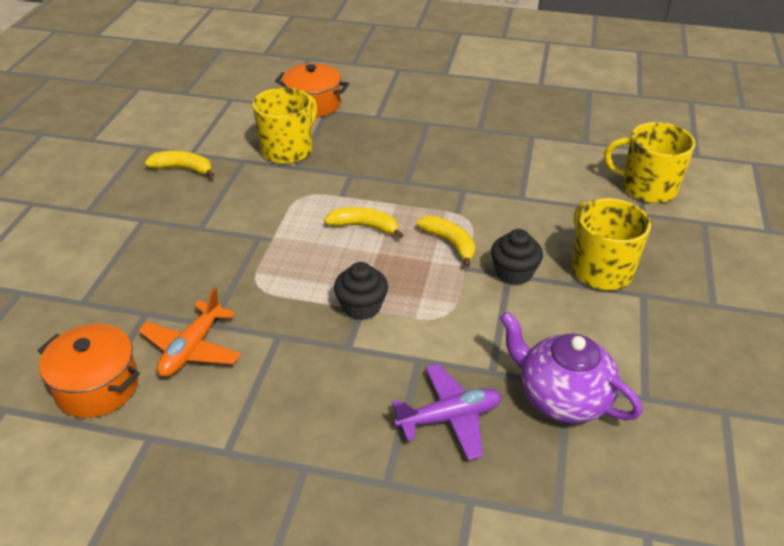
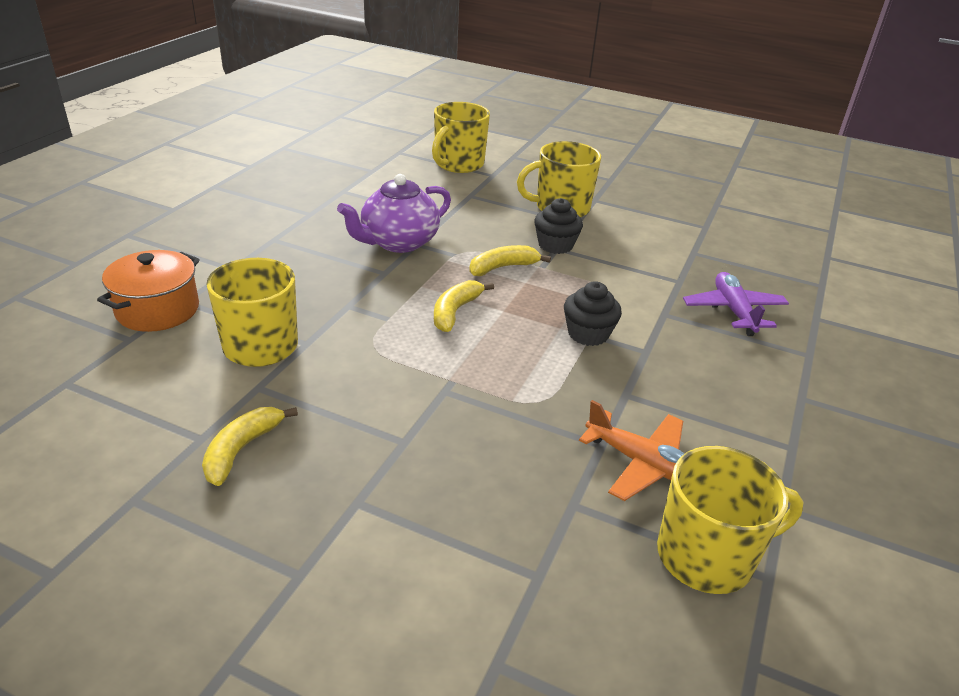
camera: 80 degrees left, 5 degrees down
(97, 387) = (707, 556): orange pot -> yellow mug
(562, 397) = (707, 257): purple teapot -> purple teapot (398, 242)

